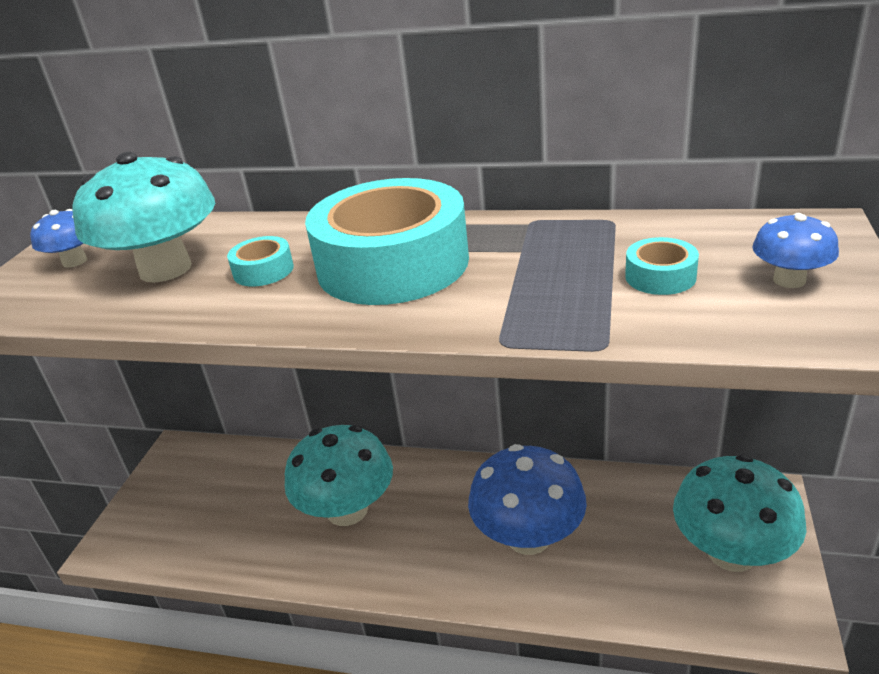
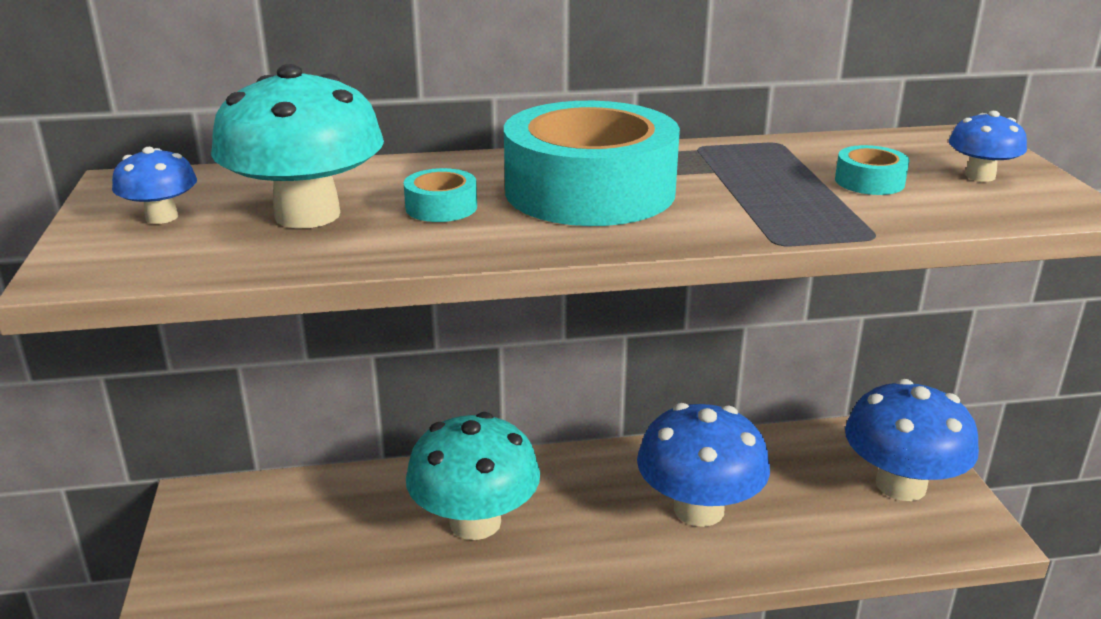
camera: 25 degrees left, 5 degrees down
(731, 552) = (901, 485): turquoise mushroom -> blue mushroom

